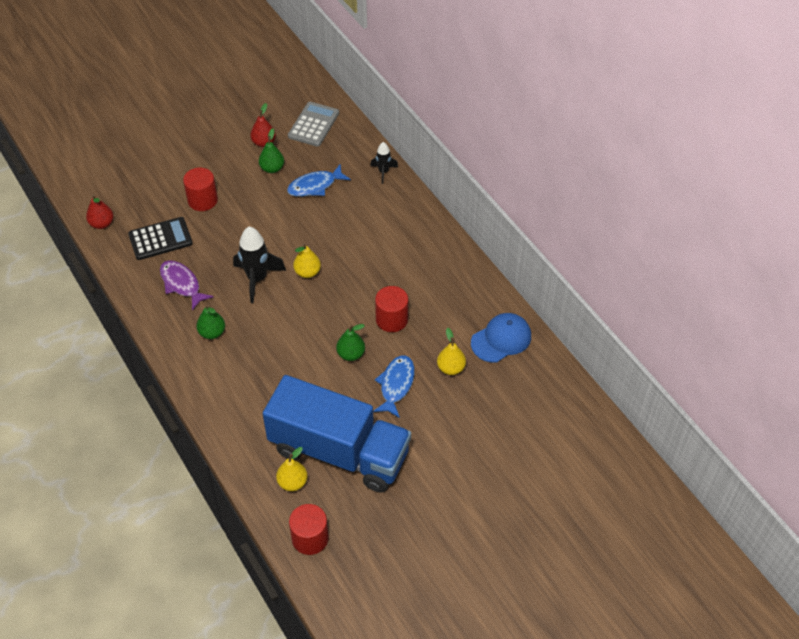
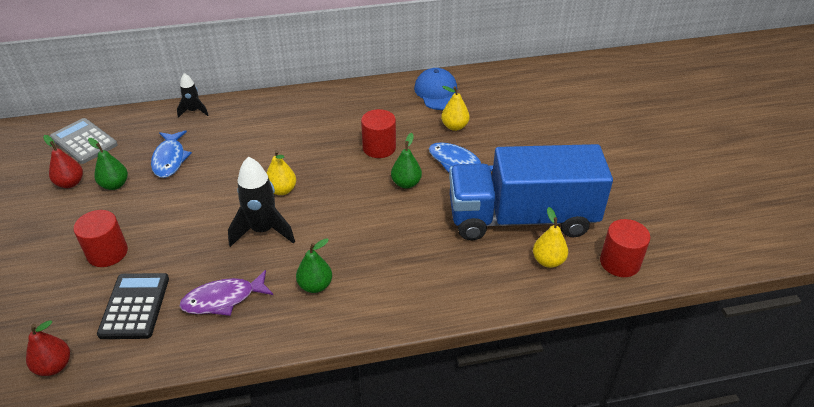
camera: 70 degrees left, 10 degrees down
(339, 452) = (521, 218): blue truck -> blue truck turned 135 degrees counterclockwise

